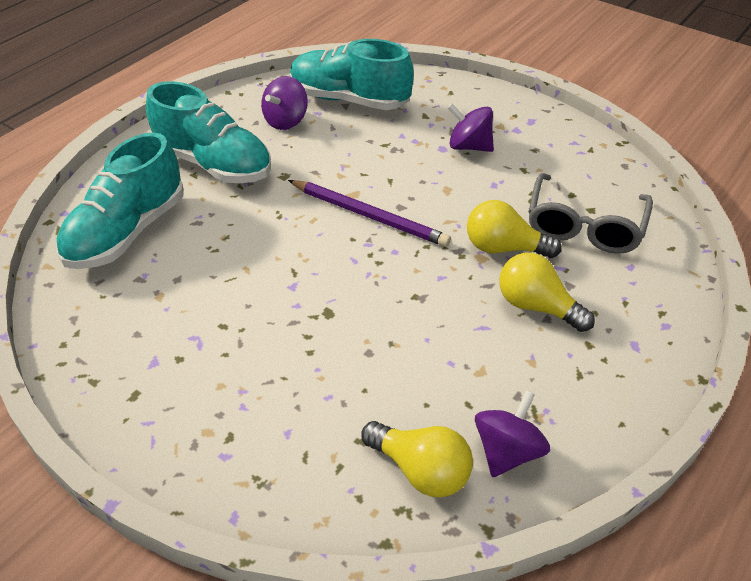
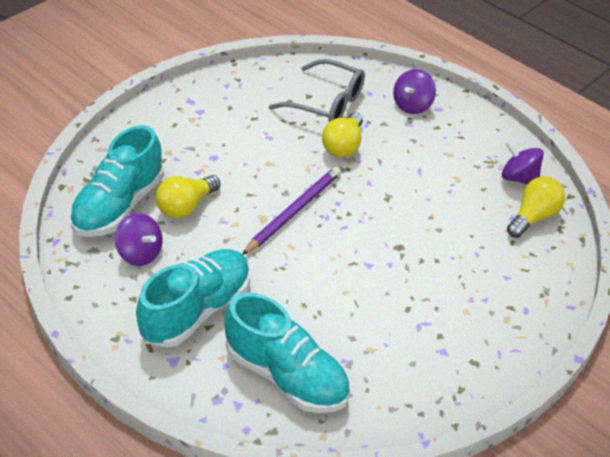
camera: 85 degrees left, 0 degrees up
(469, 146) = (216, 141): purple spinning top -> purple spinning top (412, 105)
(537, 306) = (403, 142): yellow light bulb -> yellow light bulb (186, 206)

